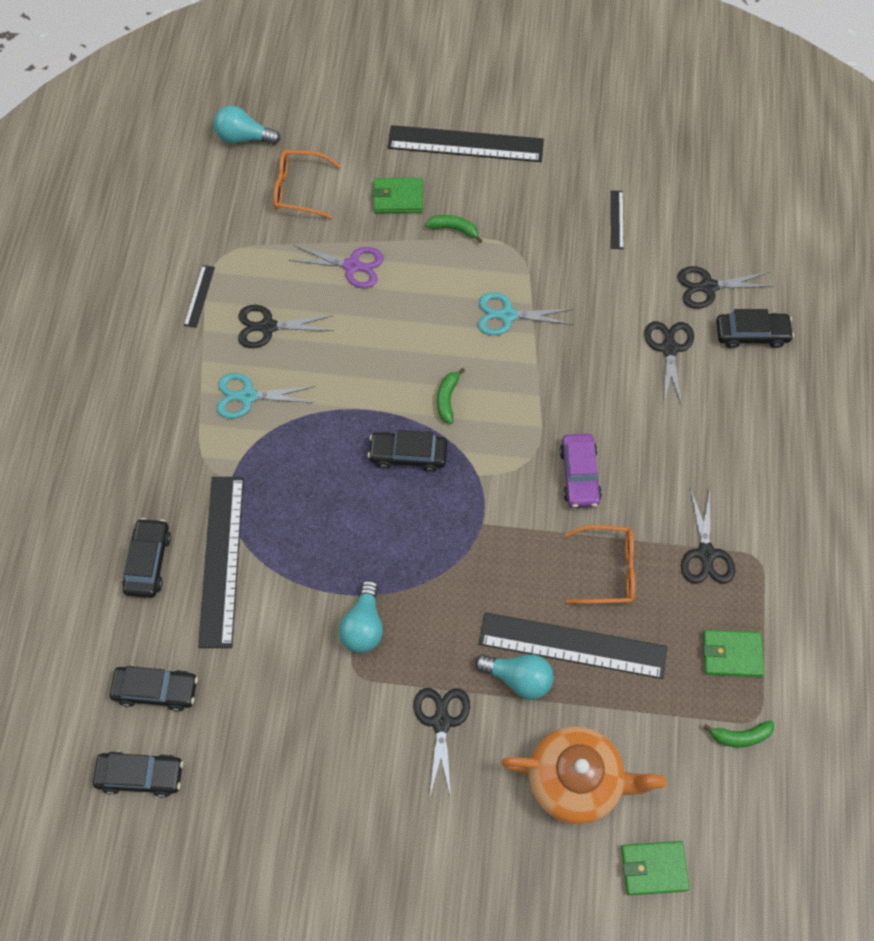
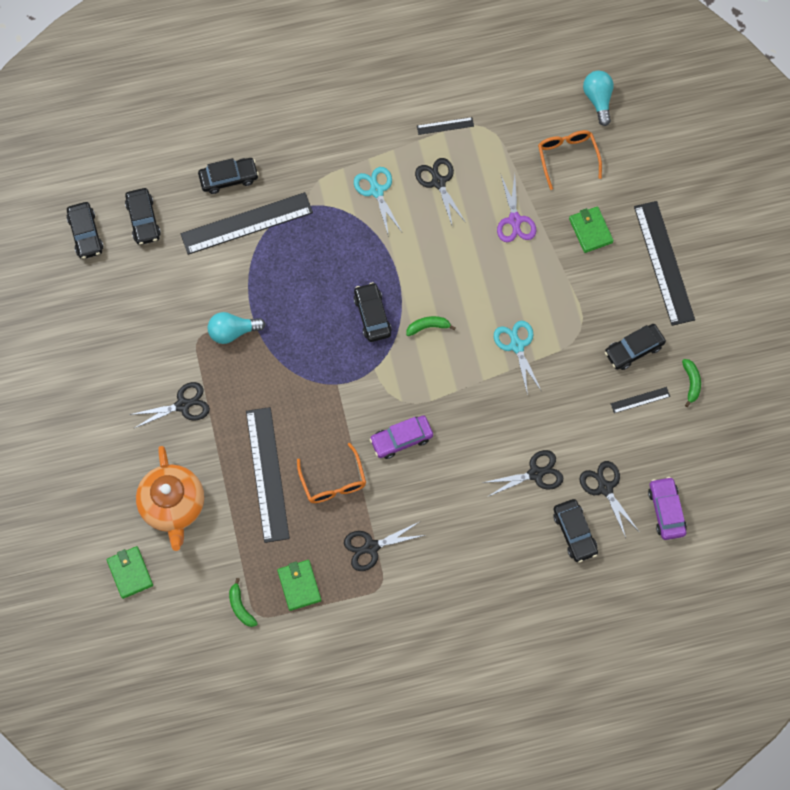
camera: 70 degrees right, 5 degrees up
(454, 229) = (579, 281): green banana -> green banana (691, 383)
(518, 678) = (231, 445): turquoise light bulb -> none
(555, 205) = (634, 349): none -> black car
(752, 239) = (666, 511): none -> purple car

